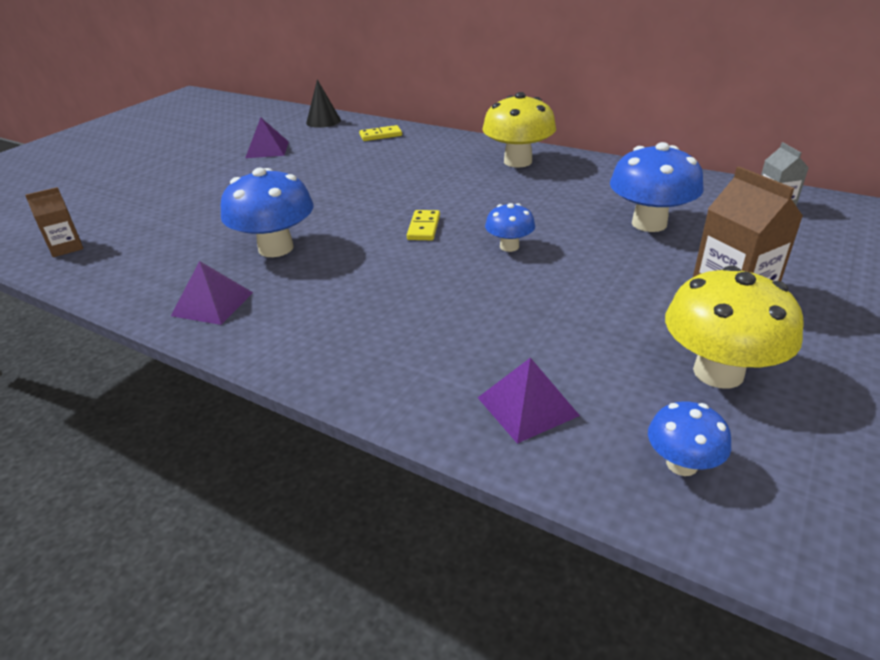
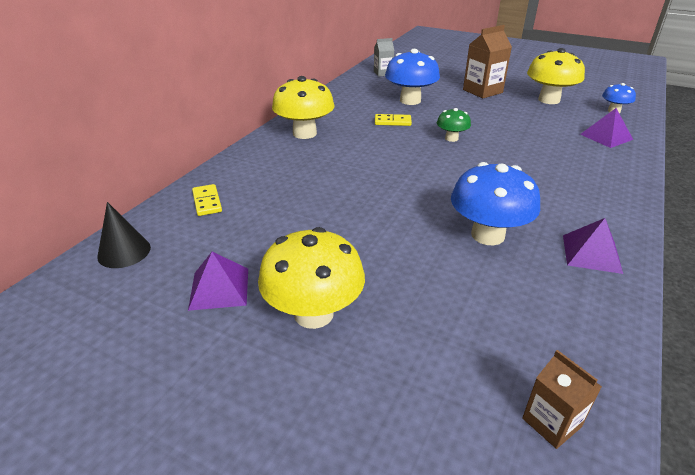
camera: 95 degrees left, 0 degrees up
(222, 177) = (313, 313): none -> yellow mushroom
(424, 227) = (431, 168): yellow domino -> yellow domino (392, 122)
(509, 246) = (451, 138): blue mushroom -> green mushroom

